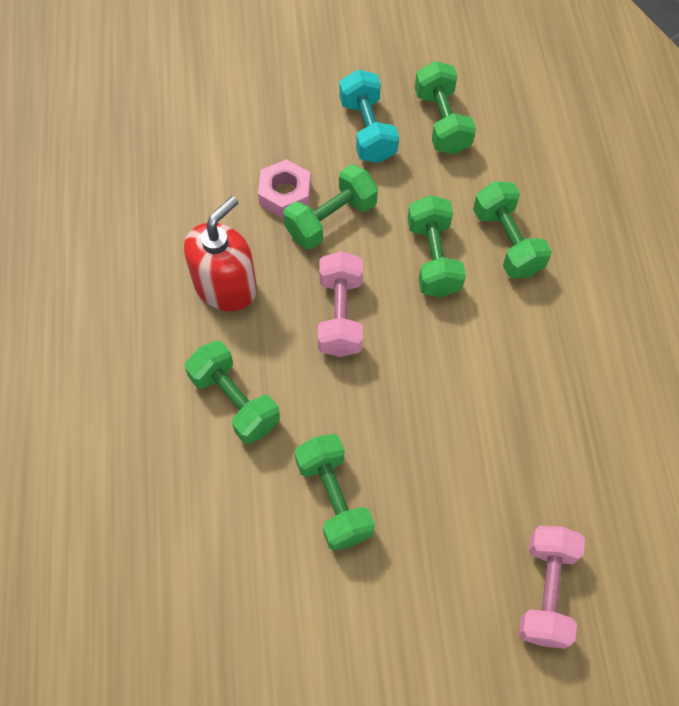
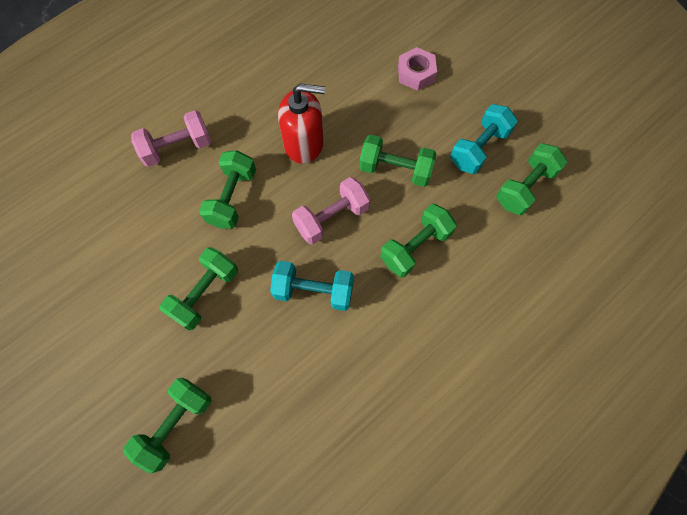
camera: 55 degrees right, 5 degrees up
(285, 194) = (392, 133): pink nut -> pink nut (416, 73)
(412, 384) = (314, 291): none -> turquoise dumbbell
(507, 242) = (465, 286): green dumbbell -> green dumbbell (176, 424)
(546, 591) = (223, 467): pink dumbbell -> pink dumbbell (177, 148)

